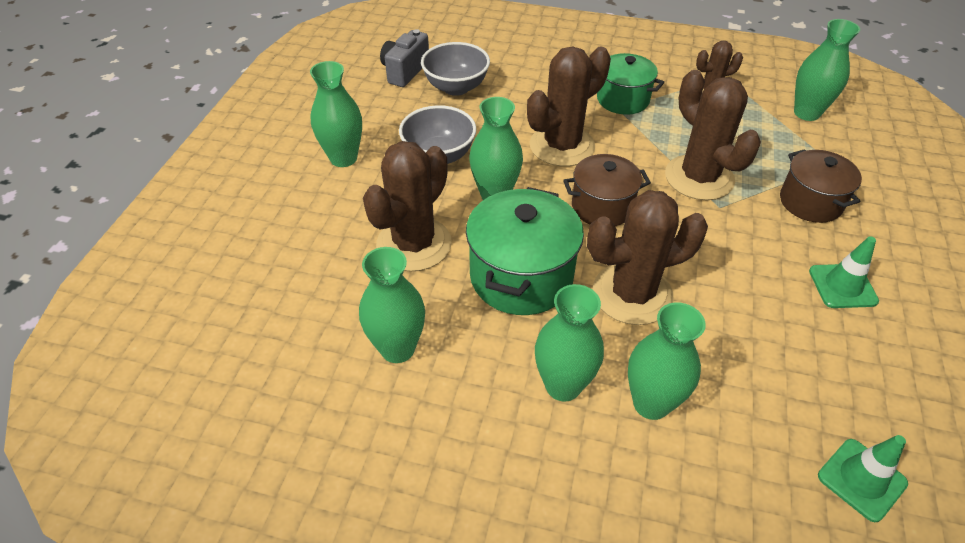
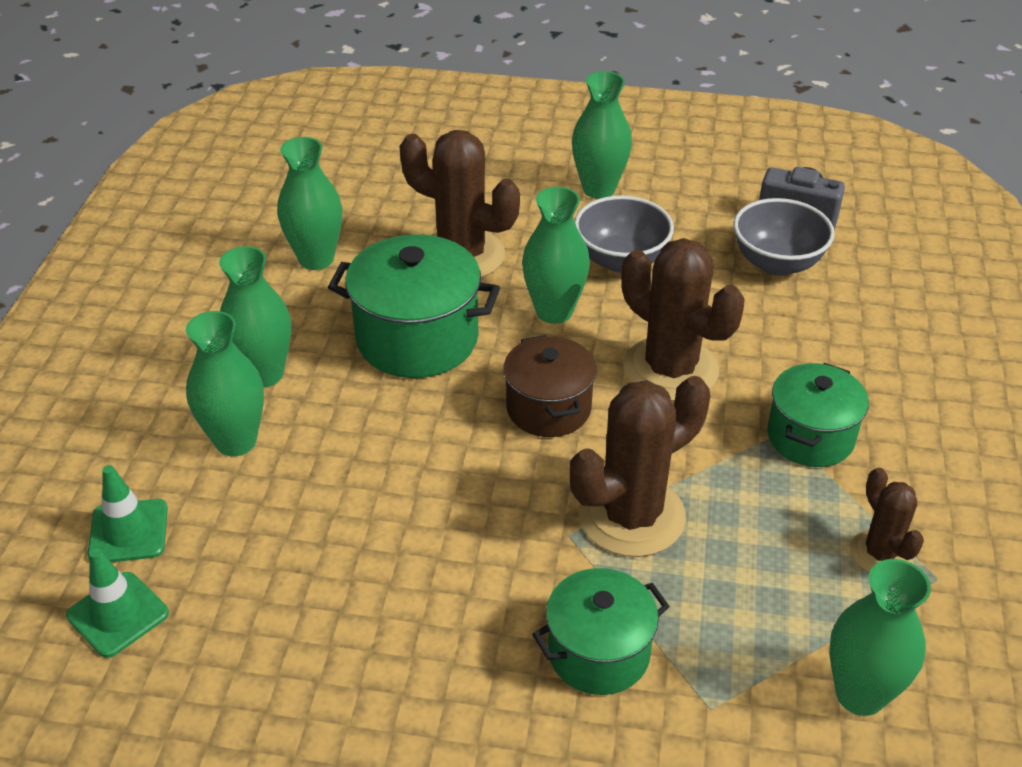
camera: 85 degrees right, 5 degrees down
(632, 294) = (393, 432): brown cactus -> none
(810, 202) = (598, 653): brown pot -> green pot
(842, 286) = (416, 659): green traffic cone -> green traffic cone (128, 531)

